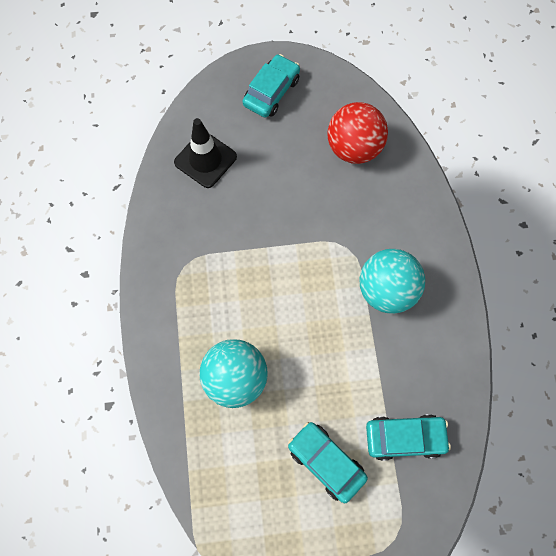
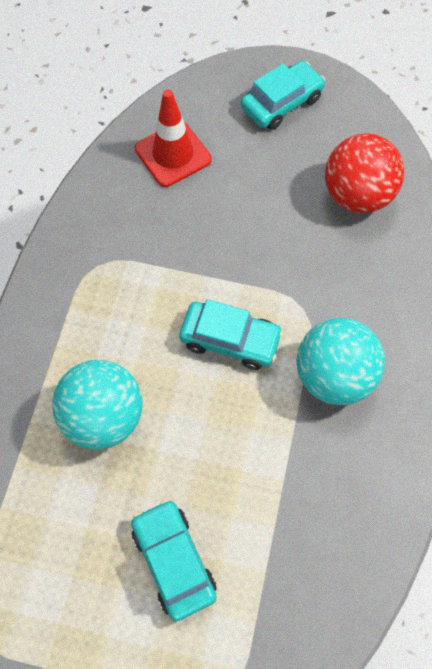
camera: 20 degrees right, 5 degrees down
(205, 159) = (173, 154): black traffic cone -> red traffic cone
(404, 437) = (287, 568): turquoise car -> turquoise car (230, 340)

